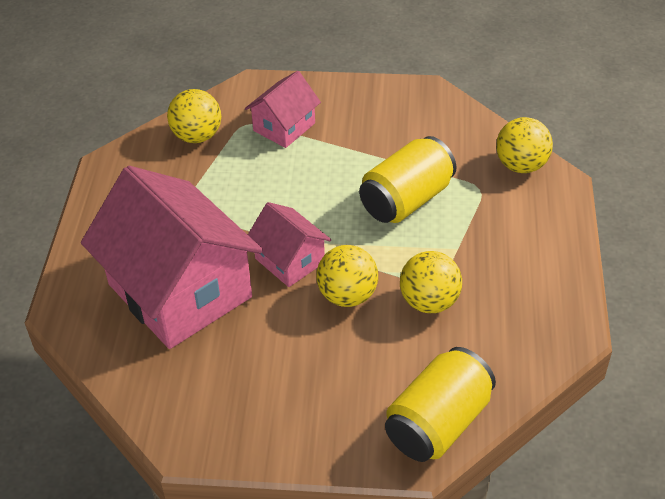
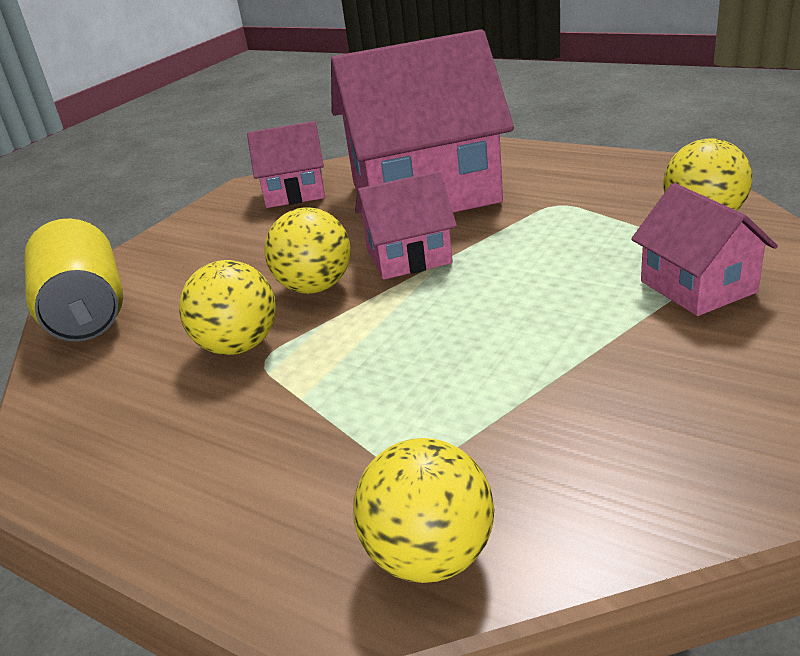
camera: 120 degrees right, 15 degrees down
(193, 391) = (294, 193): none -> pink house
(406, 200) = (444, 371): yellow can -> none

